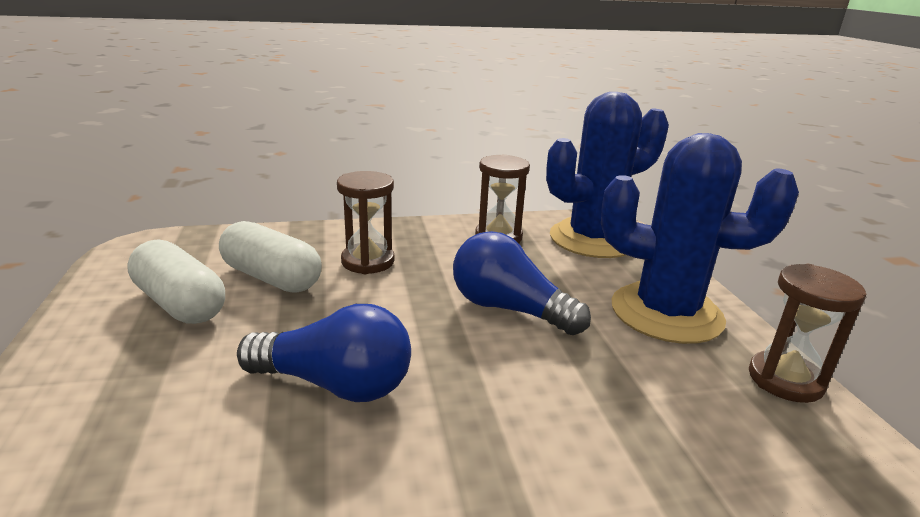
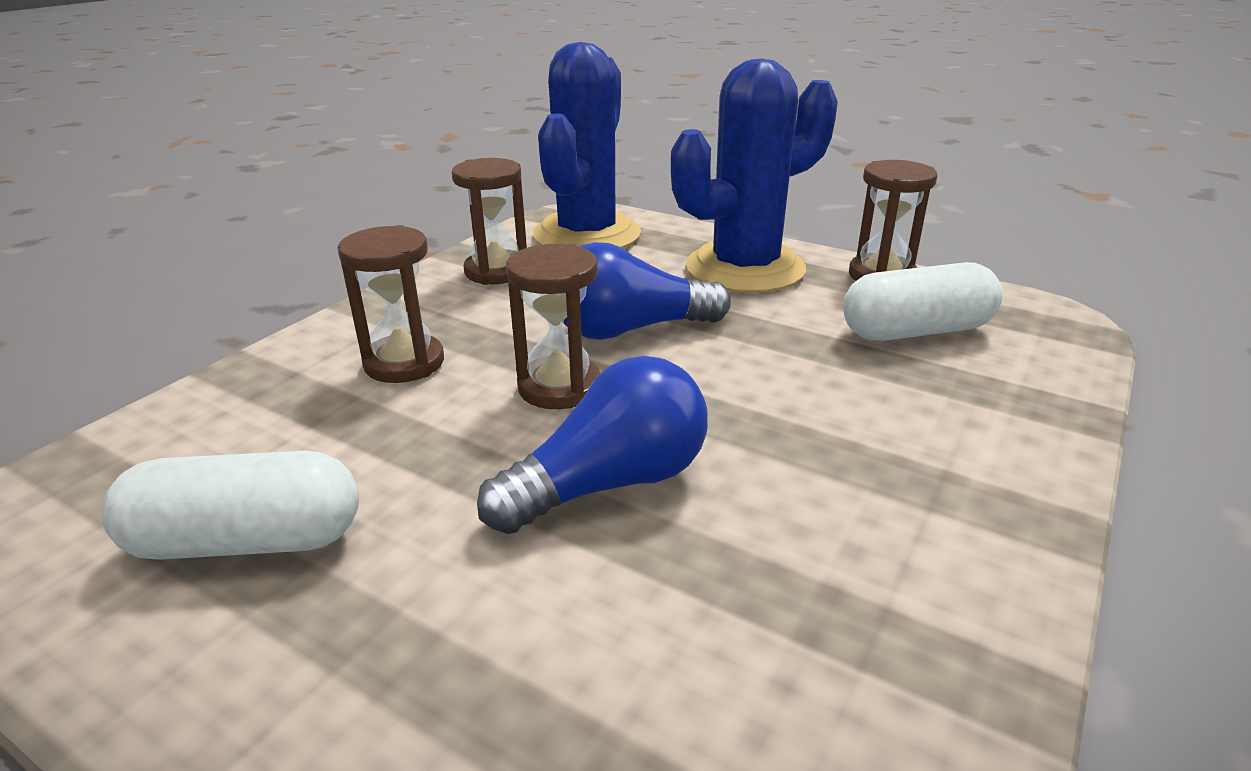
camera: 45 degrees left, 5 degrees up
(272, 278) = (317, 442): white capsule -> white capsule (916, 331)
(410, 317) = (559, 387): none -> brown hourglass

